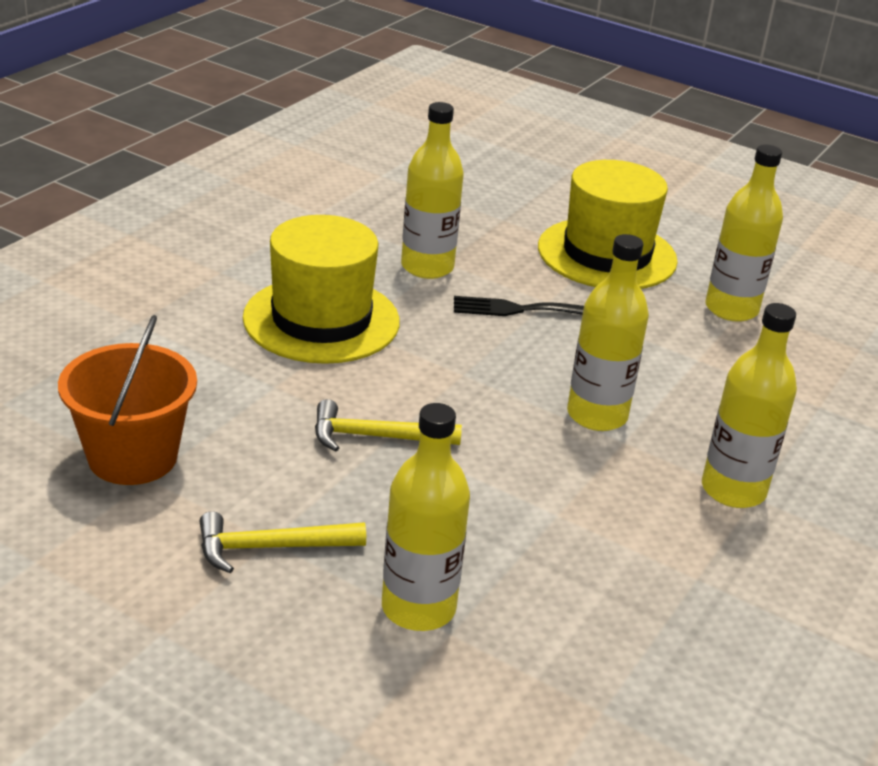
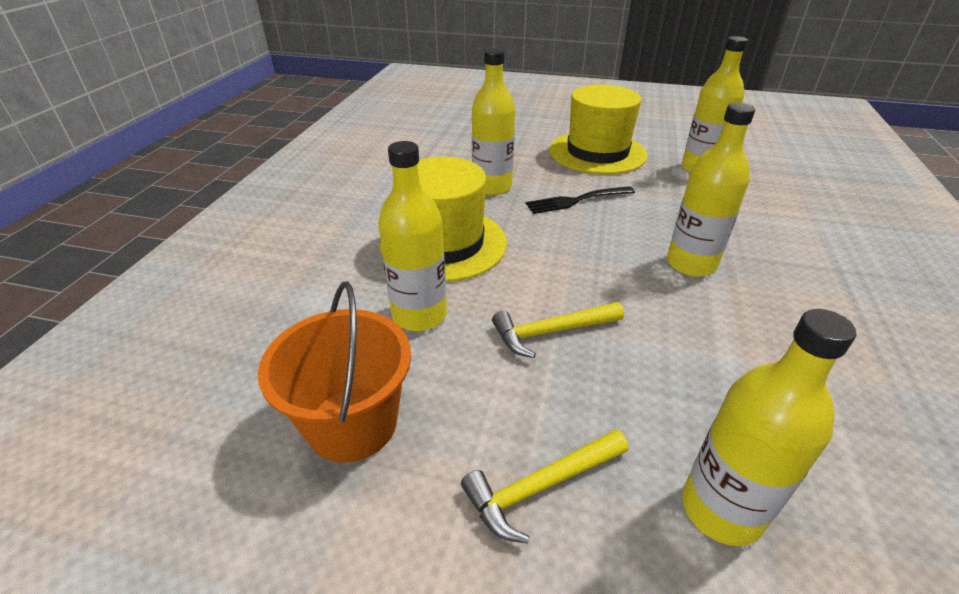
camera: 15 degrees left, 5 degrees up
(733, 490) = (832, 296): yellow bottle -> yellow bottle (419, 315)

